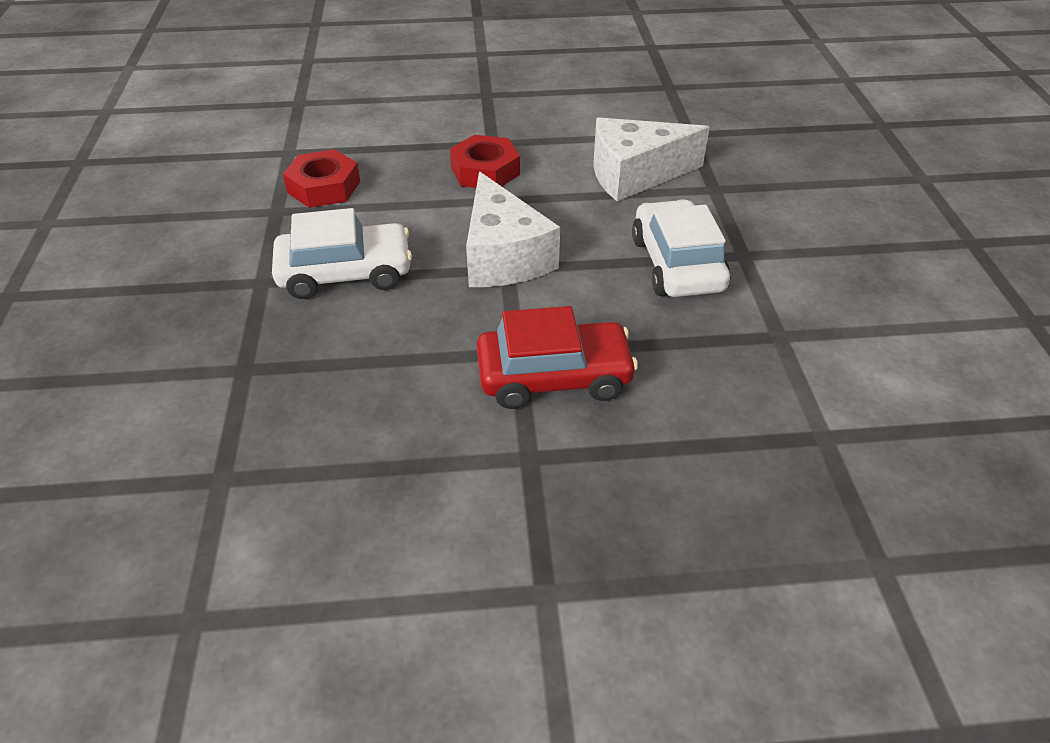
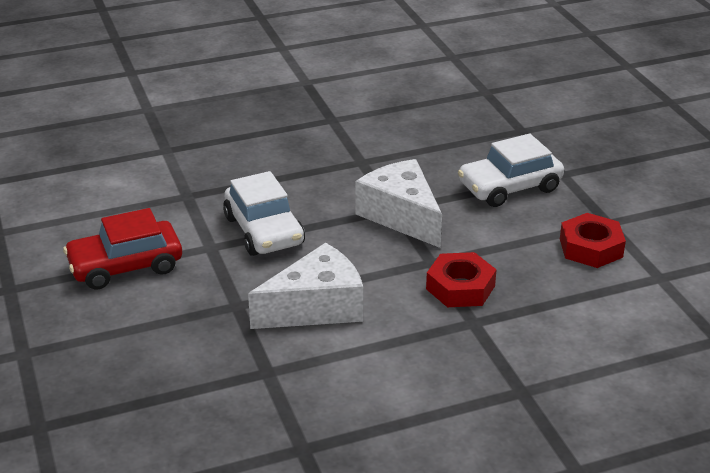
camera: 165 degrees right, 10 degrees down
(554, 376) = (332, 153): red car -> red car (125, 266)

